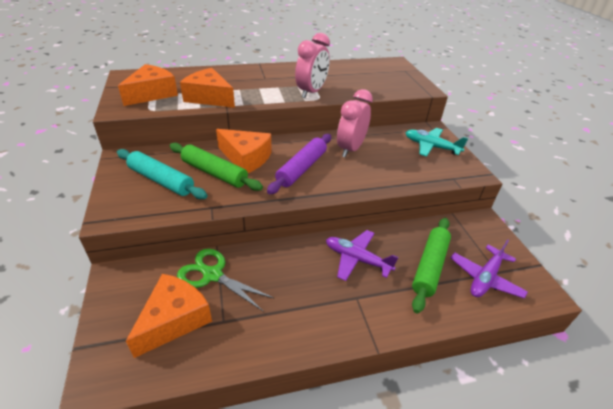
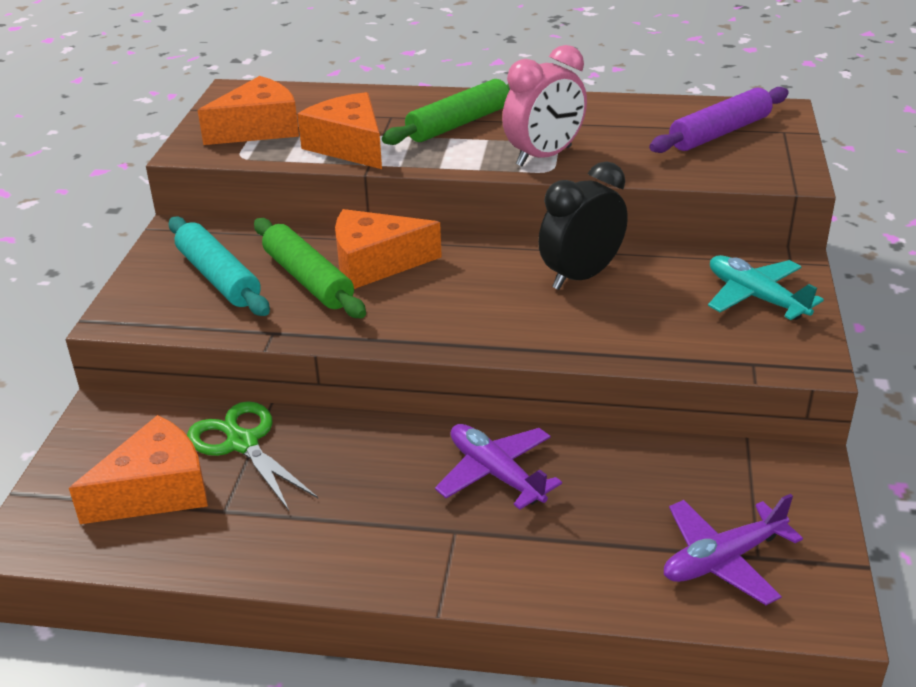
camera: 25 degrees right, 5 degrees down
(246, 158) = (375, 263): orange cheese -> orange cheese turned 120 degrees clockwise
(302, 168) = (463, 296): purple rolling pin -> purple rolling pin (720, 133)
(350, 149) = (581, 276): pink clock -> black clock
(430, 267) = (625, 516): green rolling pin -> green rolling pin (459, 124)

